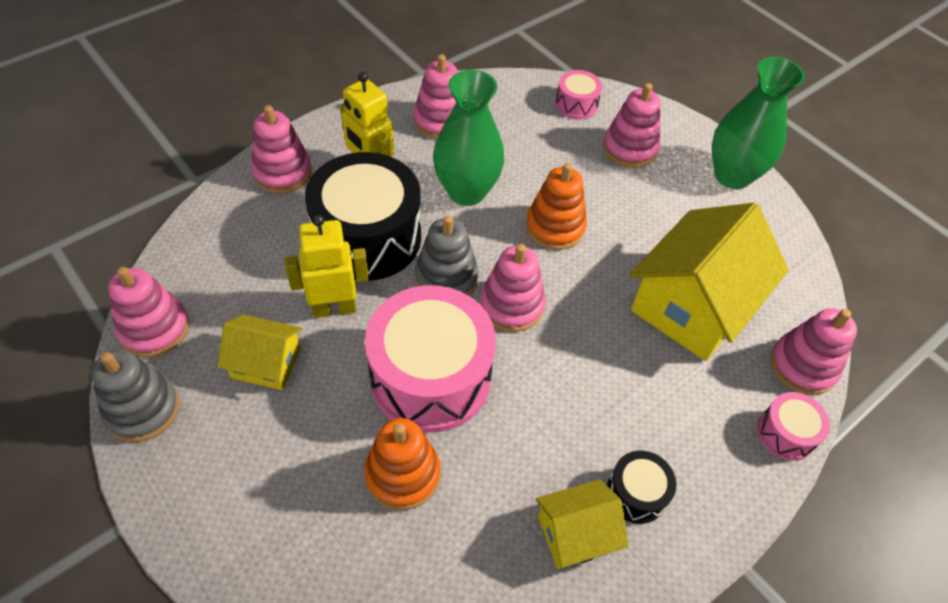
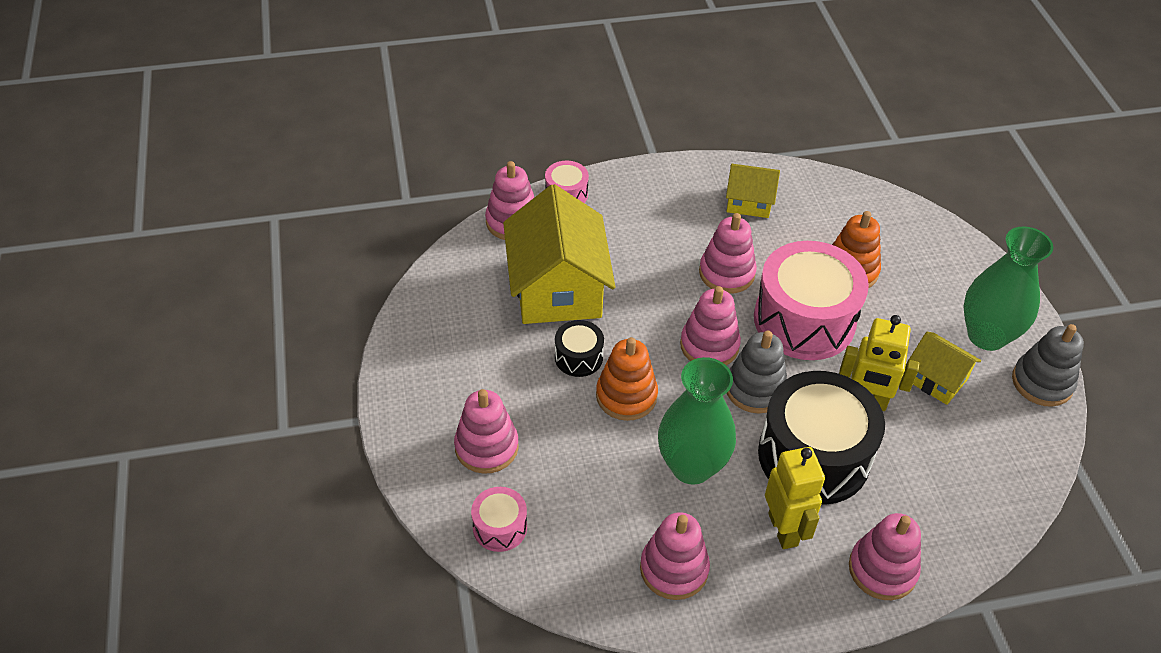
camera: 150 degrees left, 5 degrees down
(154, 329) = (1032, 444): pink stacking toy -> pink stacking toy (726, 273)
(636, 493) = (695, 205): black drum -> black drum (578, 357)
(692, 305) = (557, 288): yellow house -> yellow house turned 75 degrees counterclockwise
(732, 175) = (411, 377): green vase -> green vase (986, 335)

